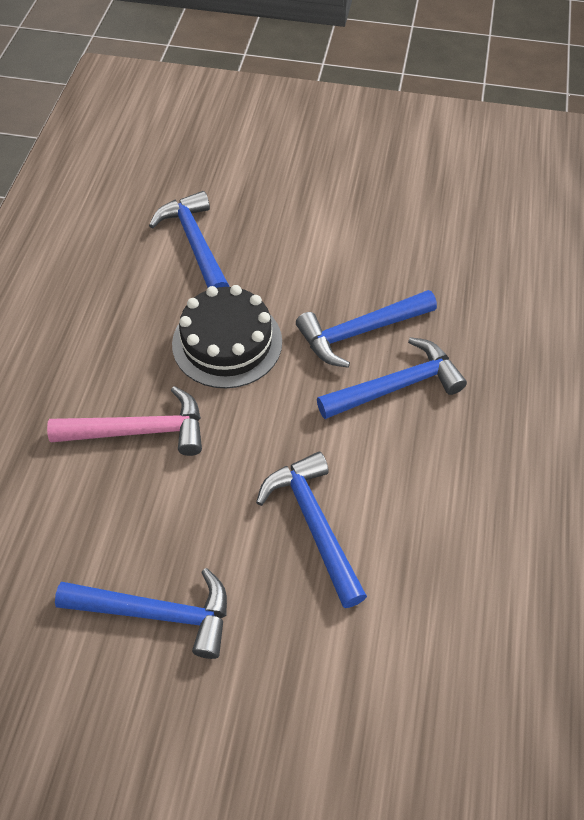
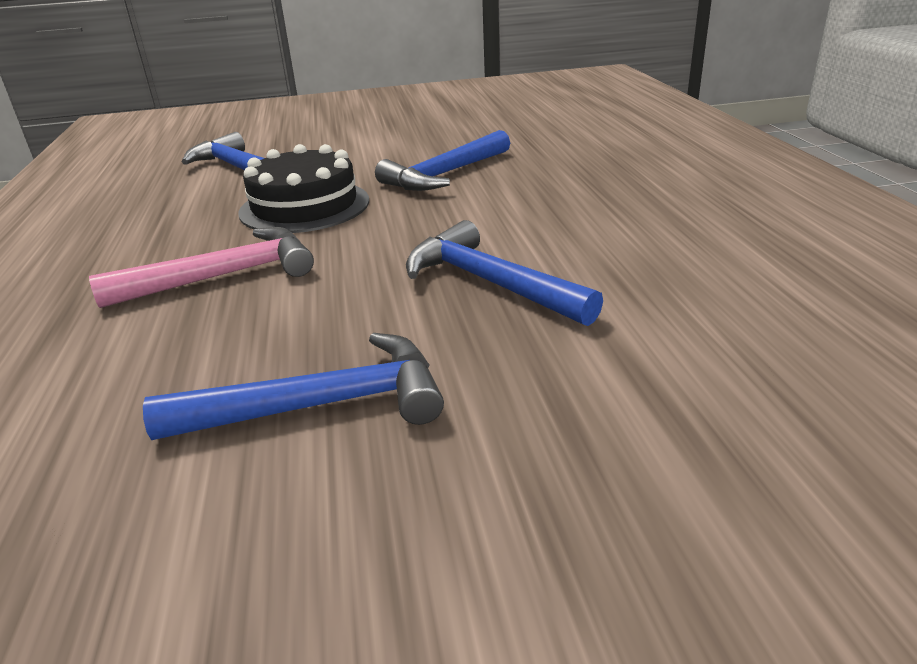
camera: 20 degrees left, 25 degrees down
(396, 386) = (507, 191): blue hammer -> none

